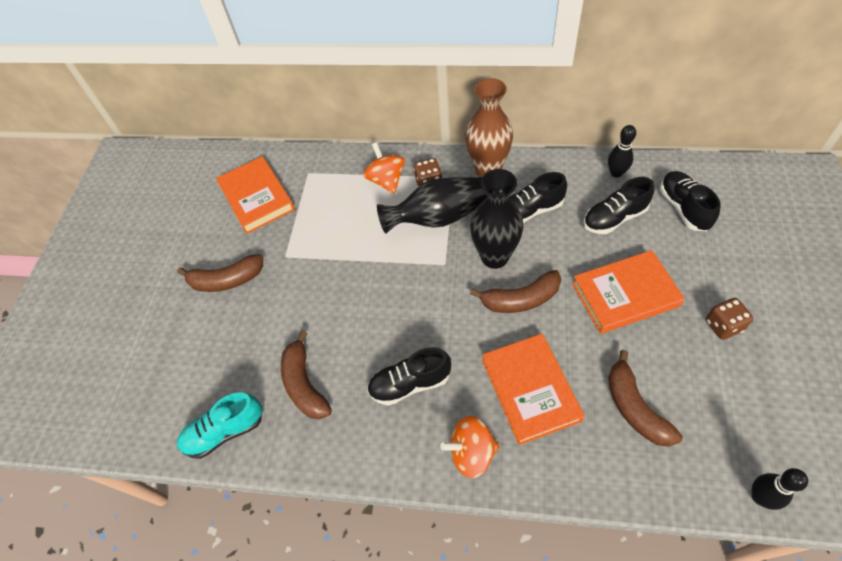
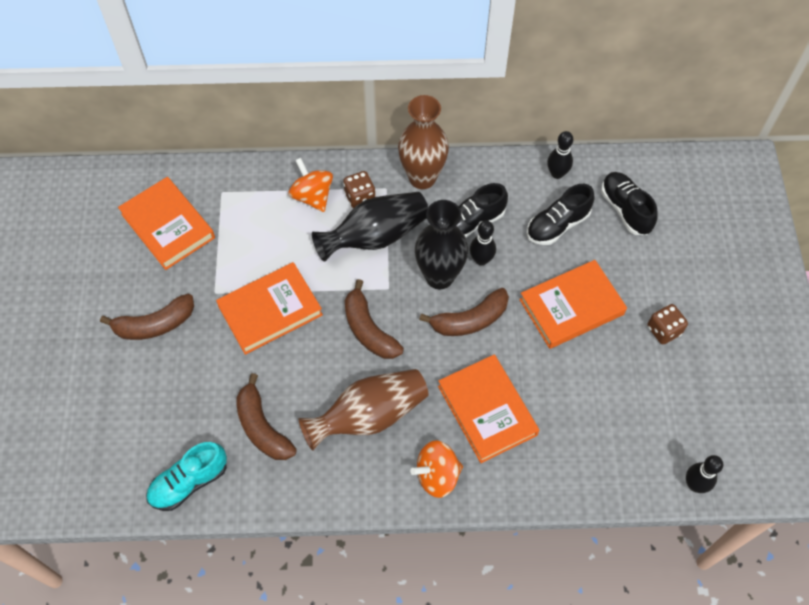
camera: 15 degrees left, 5 degrees up
(332, 276) = (270, 311): none -> orange book
(410, 383) = (369, 416): black shoe -> brown vase
(537, 244) = (481, 260): none -> black bowling pin
(634, 407) = (585, 417): brown banana -> brown banana (368, 330)

